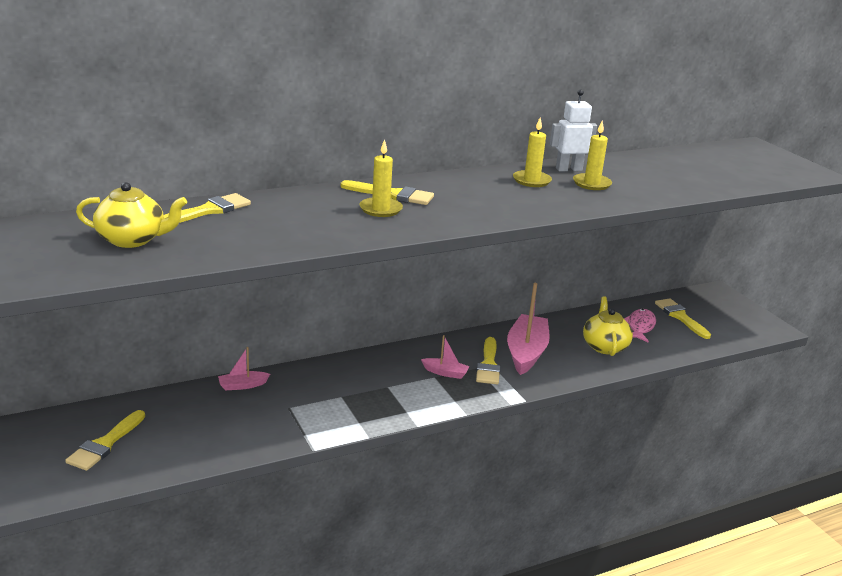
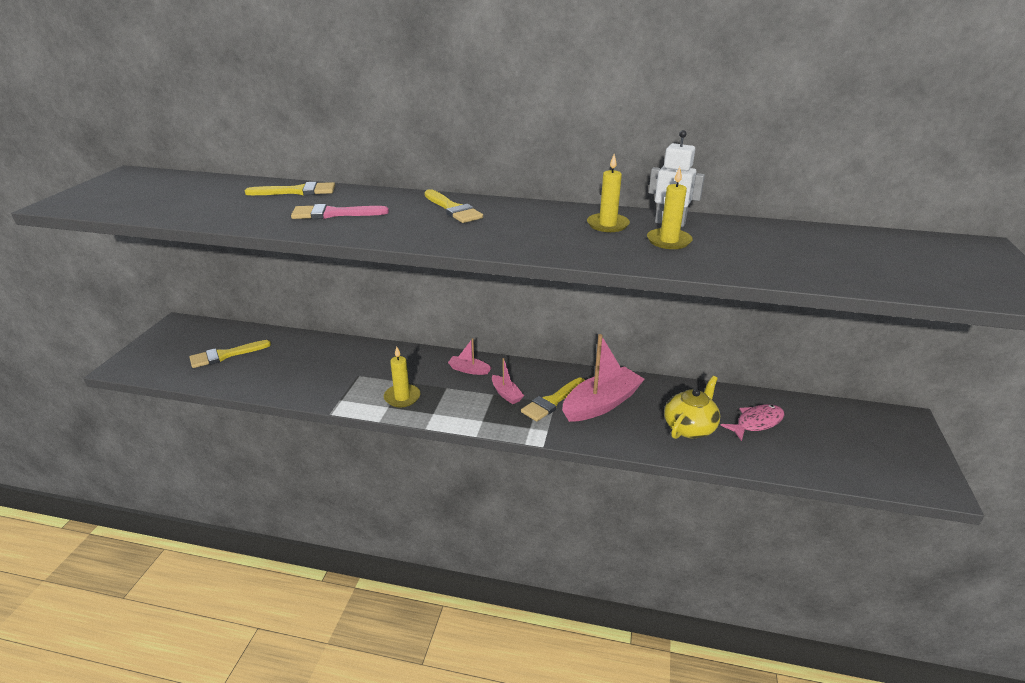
camera: 40 degrees right, 5 degrees up
(132, 239) = (213, 199): yellow teapot -> none
(242, 385) = (351, 348): pink boat -> pink boat (469, 370)
(296, 224) = (333, 214): none -> pink brush
(380, 209) = (419, 218): yellow candle -> yellow candle (402, 397)
(680, 317) = (820, 430): yellow brush -> none

